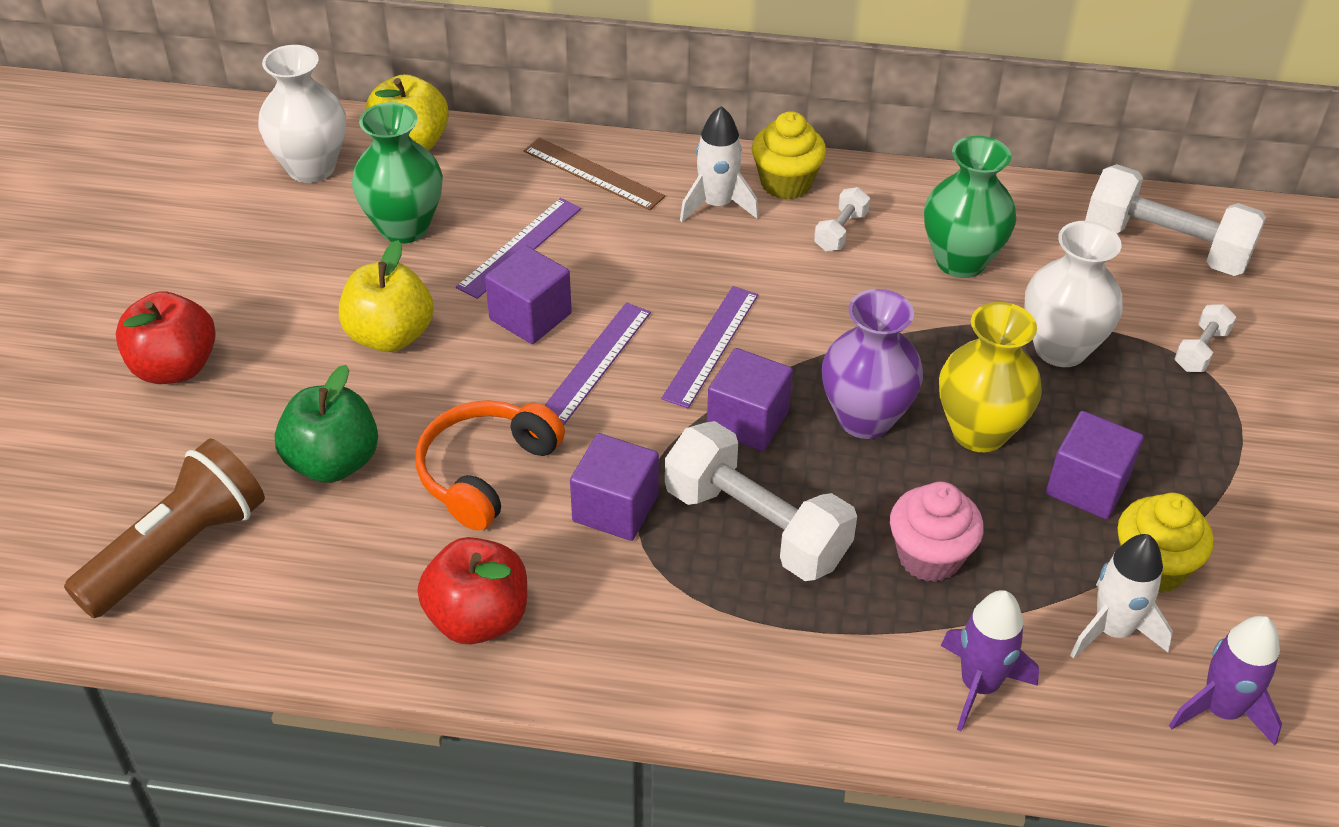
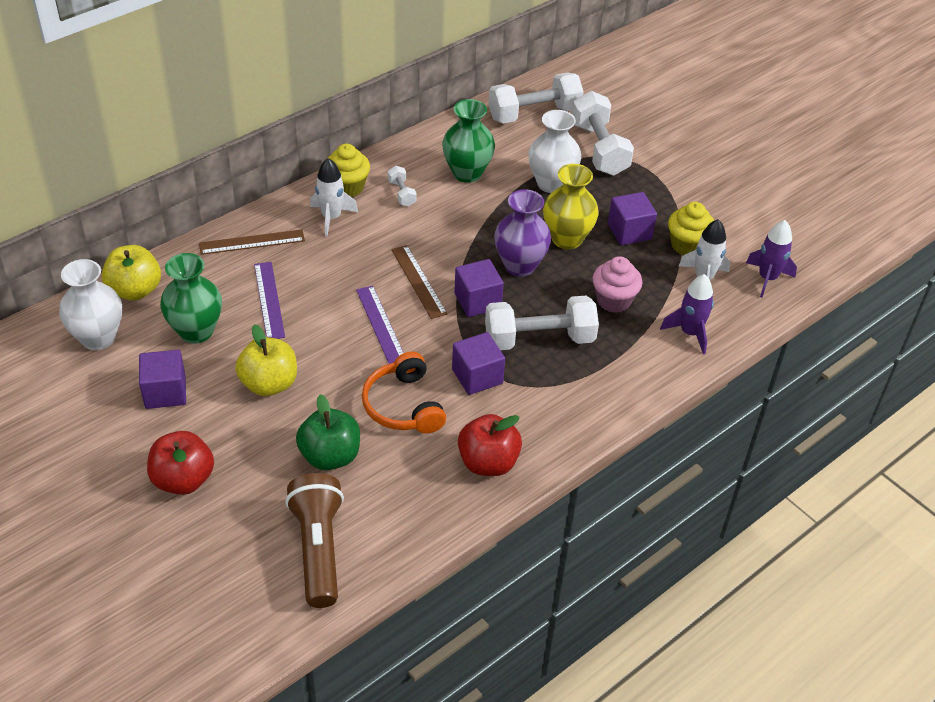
camera: 50 degrees left, 0 degrees up
(530, 316) = (321, 327): purple cube -> purple cube (165, 392)
(711, 345) = (418, 281): purple ruler -> brown ruler
(1200, 350) = (599, 149): white dumbbell -> white dumbbell, size x2.15

